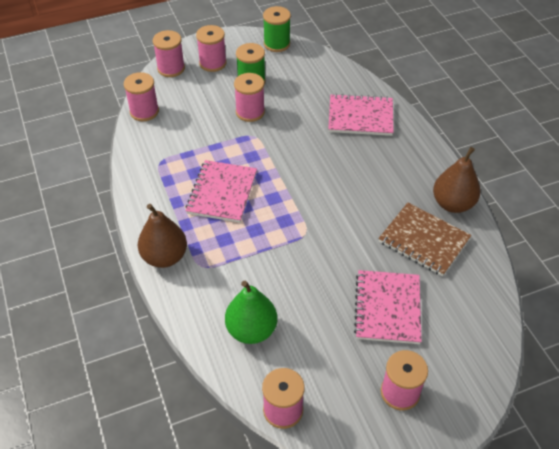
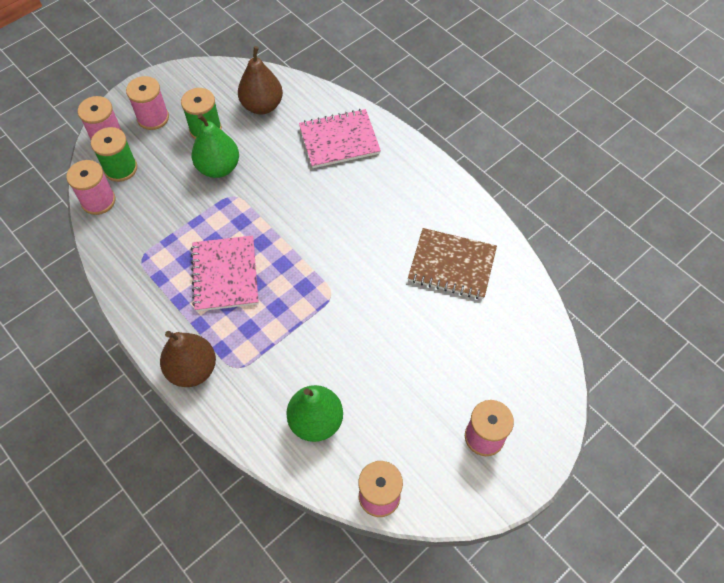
camera: 20 degrees left, 10 degrees up
(250, 112) = (218, 168): pink spool -> green pear
(276, 44) = (216, 74): green spool -> green spool (120, 168)
(387, 308) = (442, 351): pink notebook -> none
(452, 204) = (466, 214): brown pear -> brown pear (262, 106)

